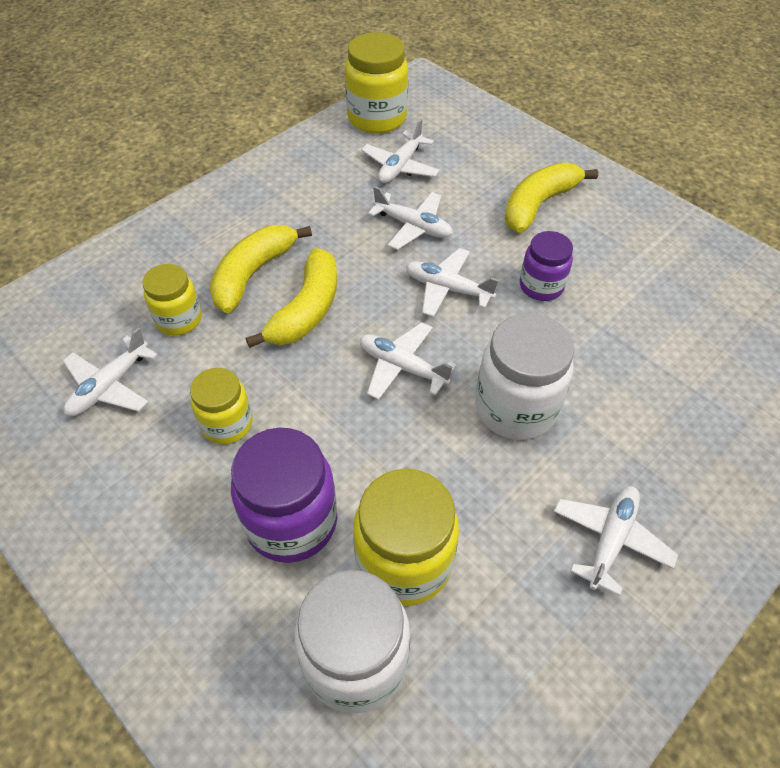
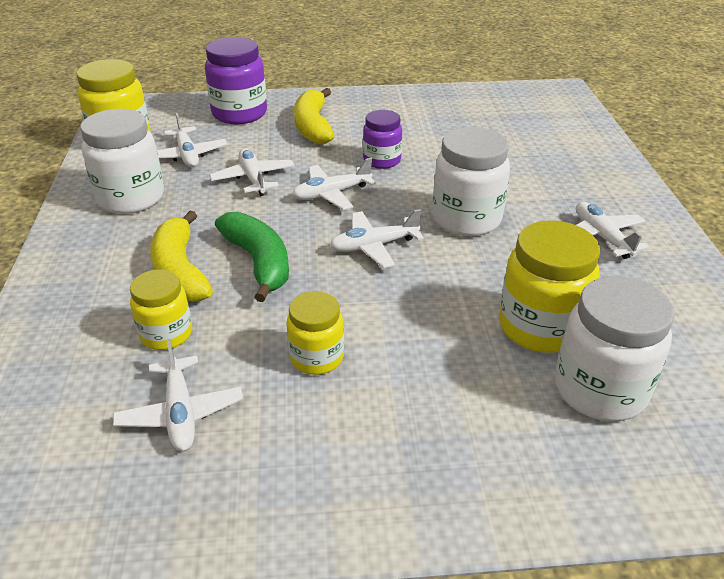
camera: 50 degrees left, 15 degrees down
(291, 522) = (451, 366): purple jar -> purple jar (239, 114)
(306, 310) = (259, 262): yellow banana -> green banana
(310, 182) = (131, 198): none -> white jar
(413, 226) = (253, 179): white plane -> white plane turned 90 degrees counterclockwise

